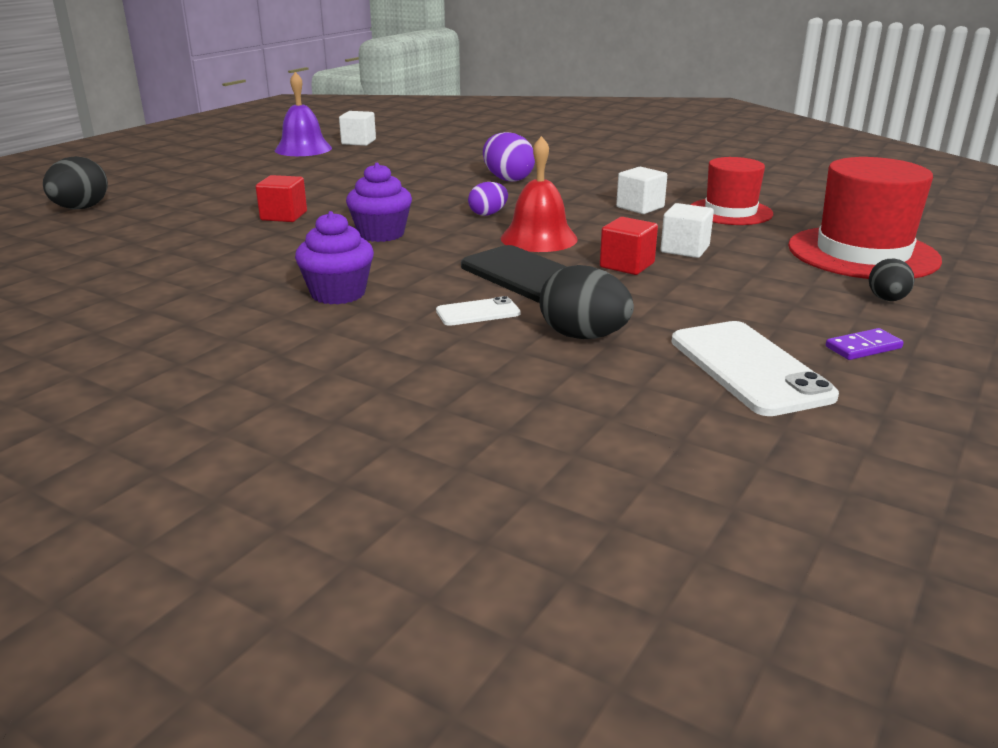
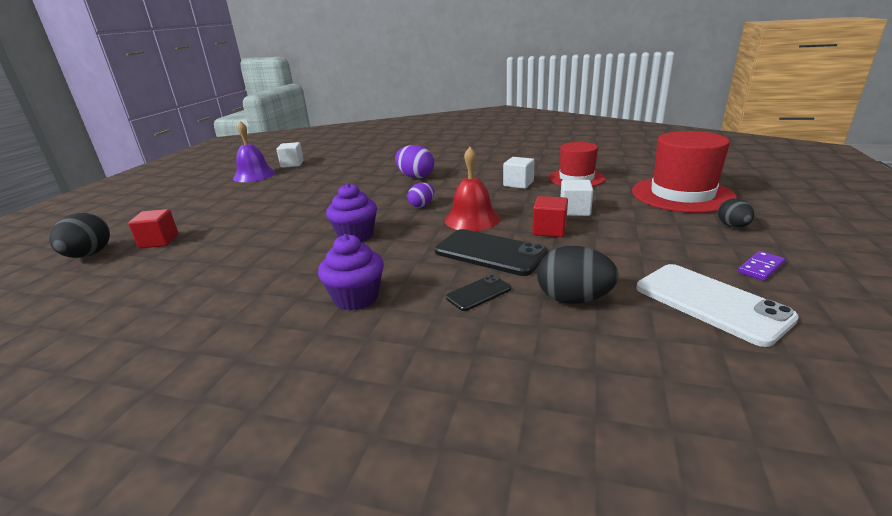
camera: 15 degrees left, 0 degrees up
(284, 216) = (269, 233): red cube -> red cube (159, 241)
(478, 312) = (478, 293): white phone -> black phone

